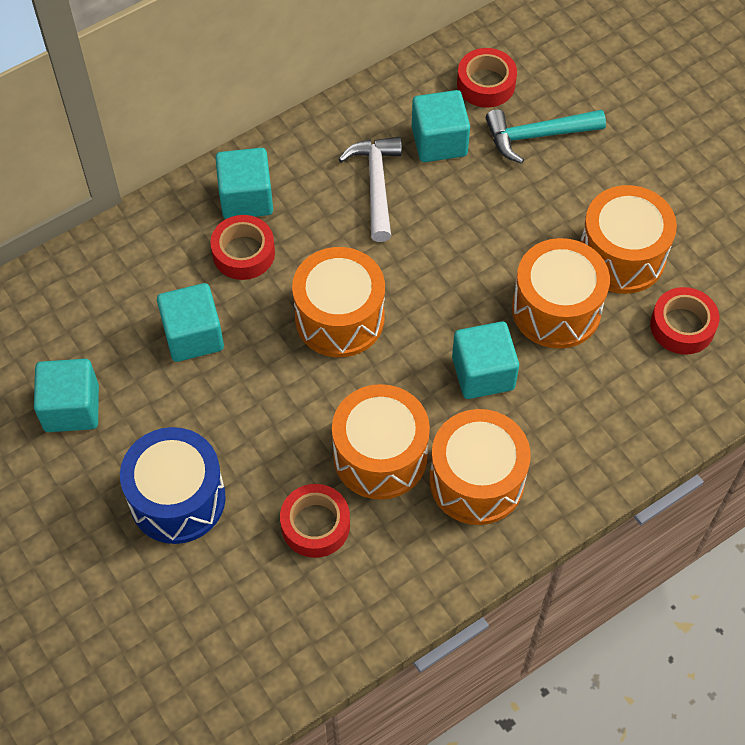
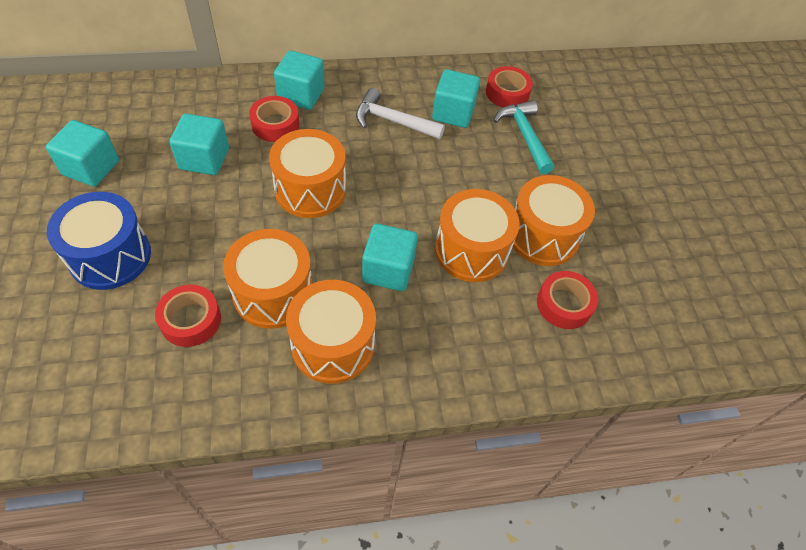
camera: 20 degrees right, 5 degrees down
(376, 185) = (393, 121): white hammer -> white hammer turned 90 degrees counterclockwise
(537, 136) = (524, 136): turquoise hammer -> turquoise hammer turned 60 degrees clockwise

